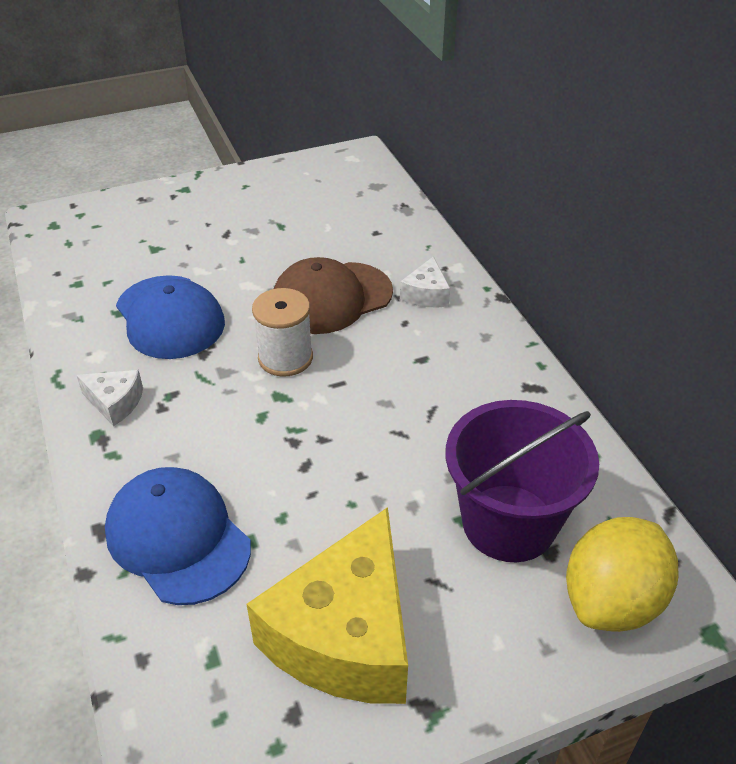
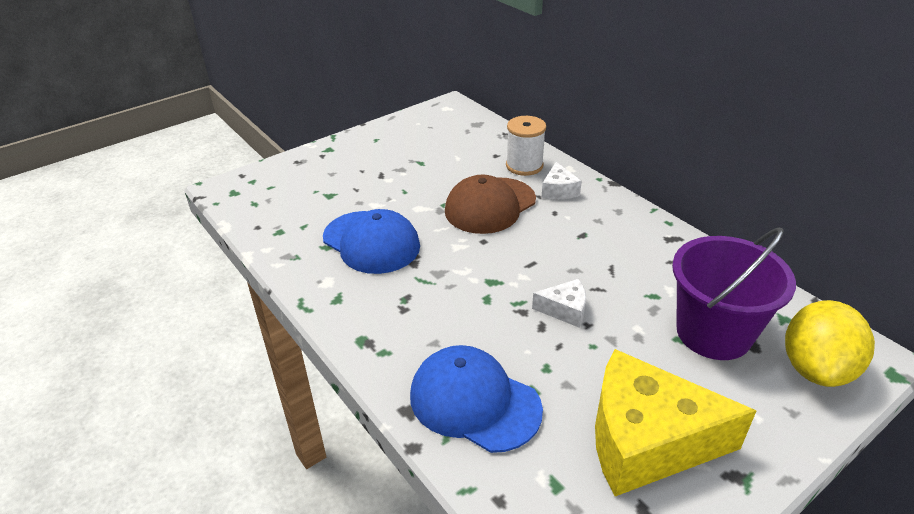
camera: 15 degrees left, 5 degrees down
(115, 403) = (363, 313): white cheese -> white cheese (565, 310)
(285, 358) = (480, 254): white spool -> white spool (524, 166)
(345, 635) = (646, 441): yellow cheese -> yellow cheese turned 90 degrees clockwise

